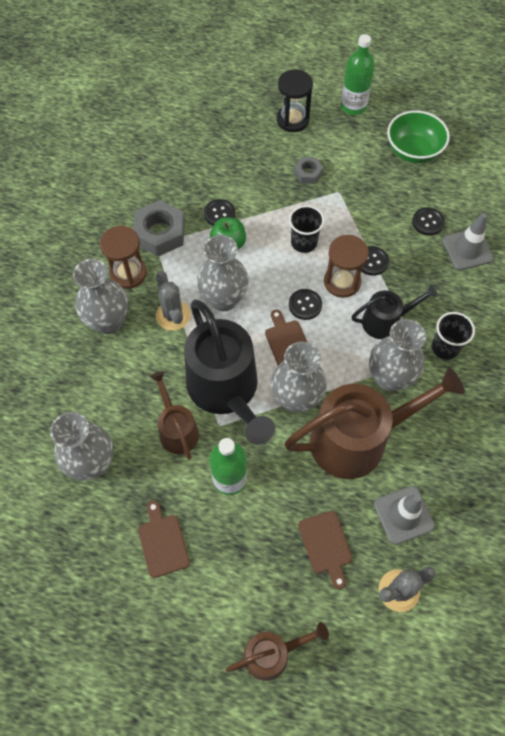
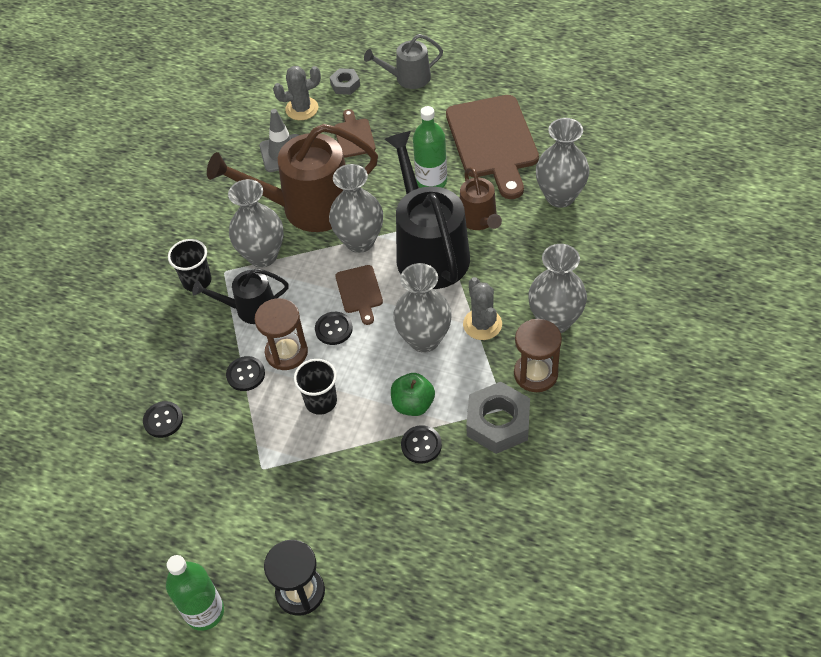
camera: 170 degrees left, 10 degrees down
(163, 542) = (493, 141): brown cutting board -> brown cutting board, size x2.09
(272, 654) = (408, 78): brown watering can -> grey watering can
(308, 173) = (296, 499): grey nut -> grey nut (345, 85)
(413, 151) = (144, 526): green bowl -> none
(467, 249) = (130, 383): grey traffic cone -> none

